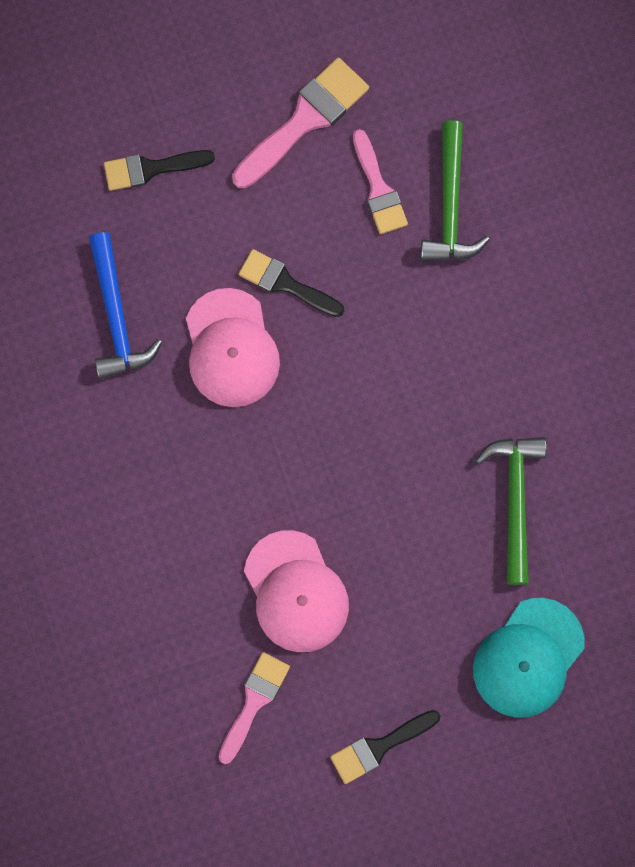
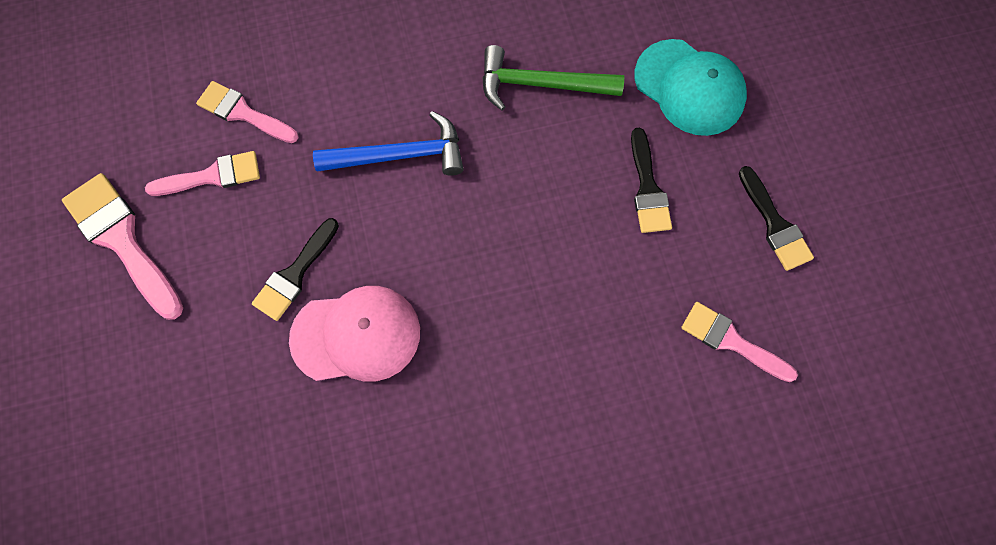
camera: 85 degrees left, 5 degrees down
(116, 317) = (302, 458): blue hammer -> blue hammer (400, 155)
(151, 169) = (139, 406): black brush -> black brush (647, 188)
(296, 592) = (619, 290): pink cap -> none
(450, 205) = (243, 113): green hammer -> pink brush

